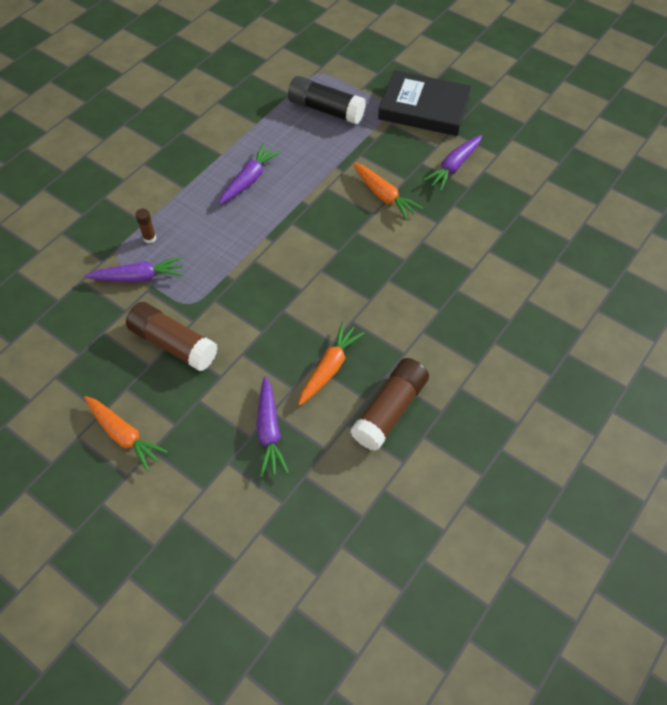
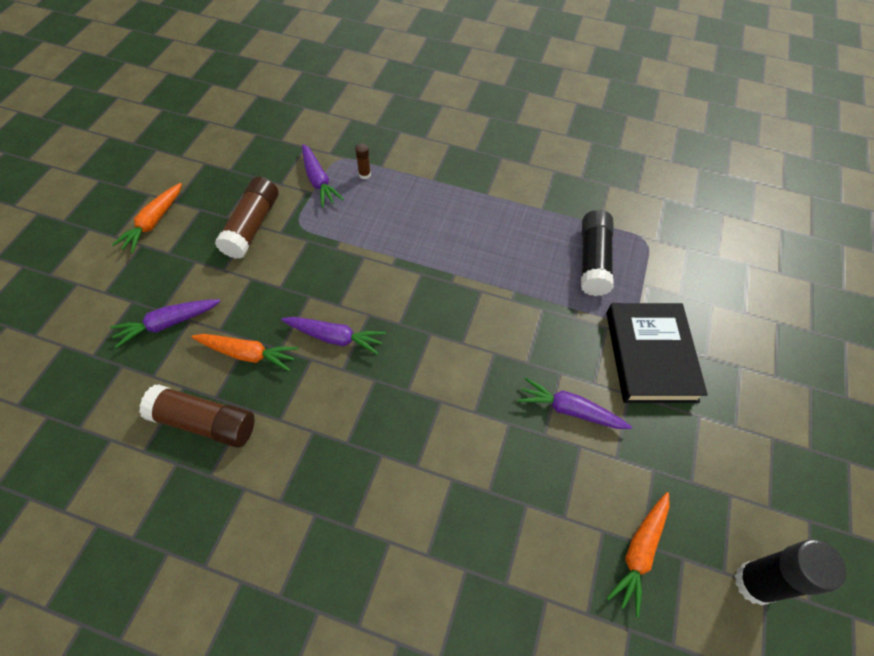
camera: 70 degrees right, 0 degrees up
(249, 179) = (464, 224): purple carrot -> purple carrot (335, 337)
(384, 196) = (492, 347): orange carrot -> orange carrot (639, 552)
(595, 120) = (754, 583): none -> black glue stick

